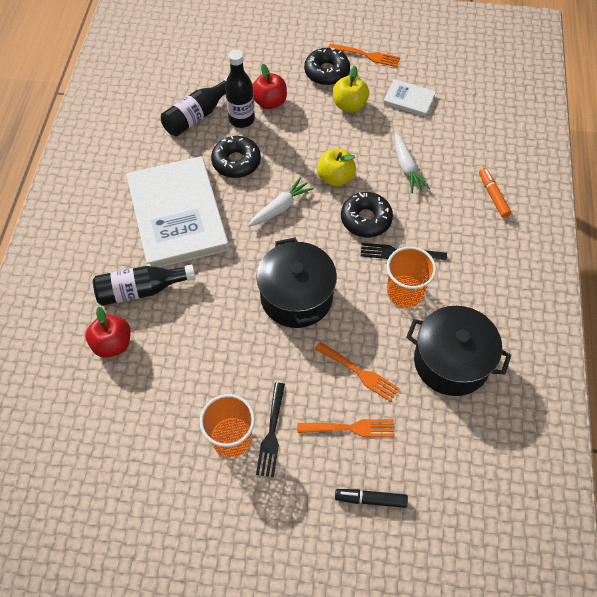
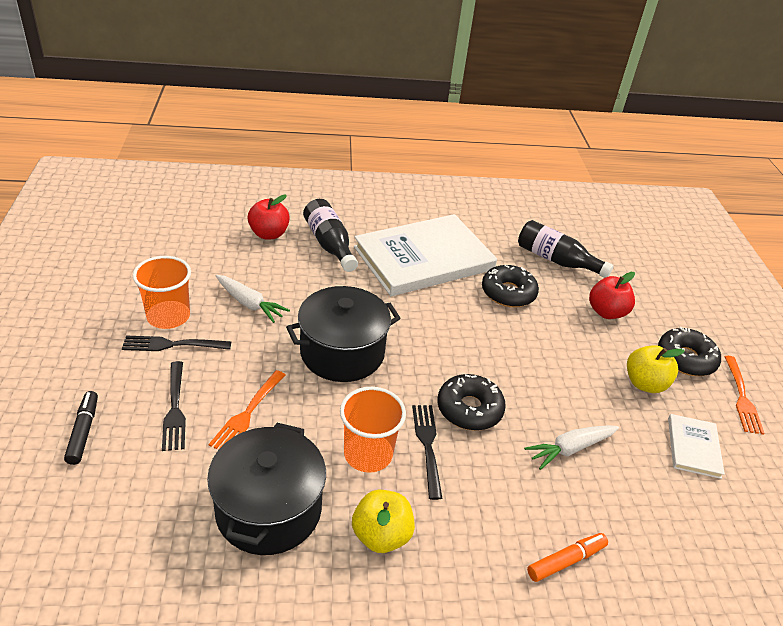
camera: 75 degrees right, 20 degrees down
(241, 119) = (569, 292): black bottle -> none
(280, 207) = (459, 331): white carrot -> white carrot (249, 304)
(335, 178) = (522, 376): yellow apple -> yellow apple (381, 535)
(349, 428) = (174, 408): orange fork -> black fork

